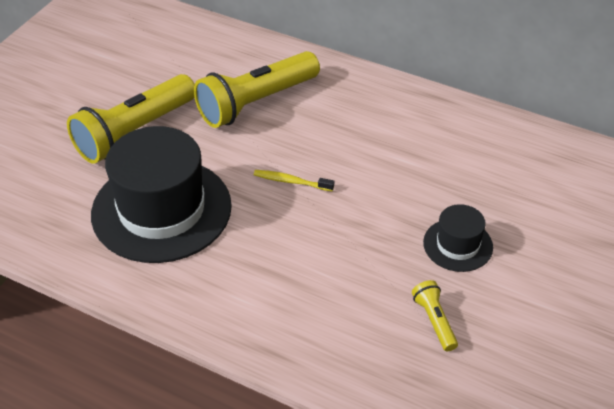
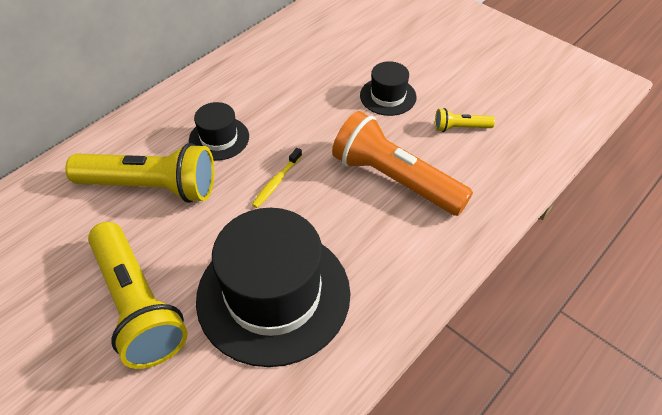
camera: 75 degrees left, 5 degrees up
(256, 102) = (151, 187): yellow flashlight -> yellow flashlight turned 60 degrees counterclockwise
(327, 272) = (395, 180): none -> orange flashlight
(332, 128) = (219, 138): none -> black hat

